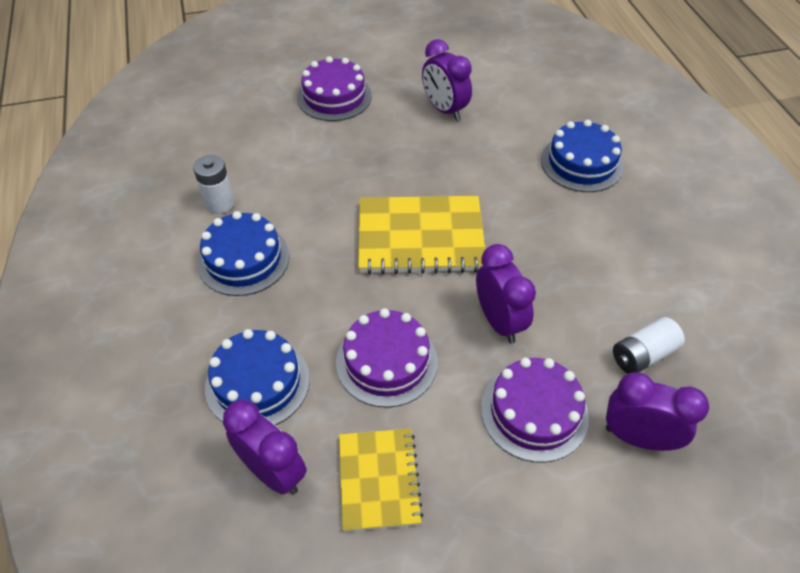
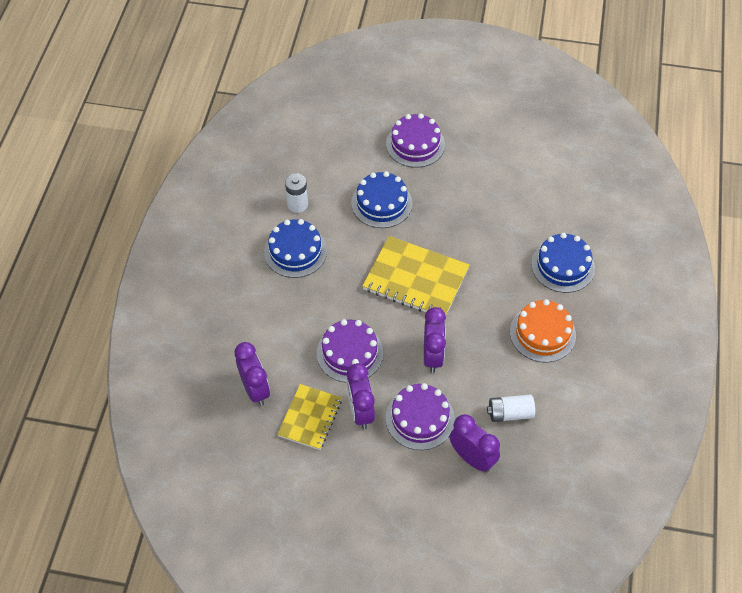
camera: 25 degrees right, 5 degrees up
(257, 382) = (269, 335): blue cake -> blue cake (381, 203)
(444, 110) = (490, 184): purple clock -> purple clock (360, 411)
(612, 243) = (542, 333): none -> orange cake

